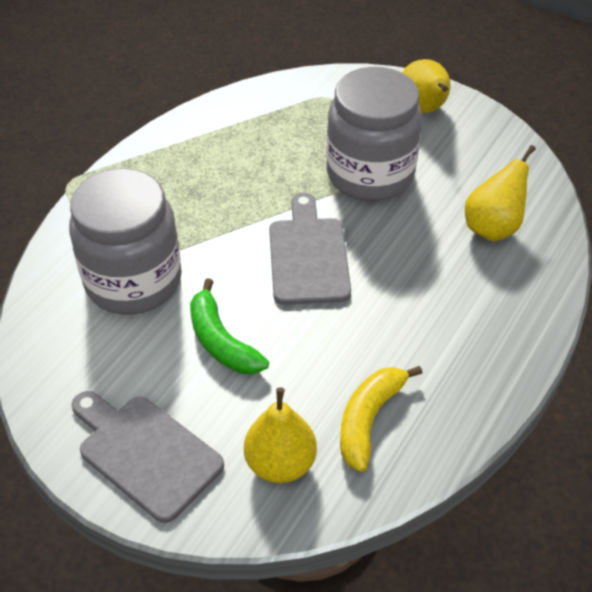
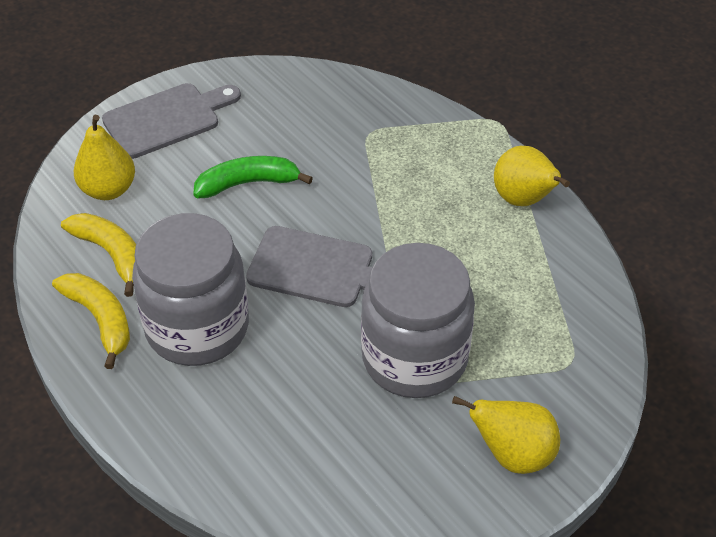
camera: 110 degrees right, 0 degrees up
(133, 281) = (347, 143): grey jar -> grey jar (197, 327)
(451, 393) = (100, 319): none -> yellow banana
(492, 228) = (279, 441): yellow pear -> yellow pear (524, 200)

